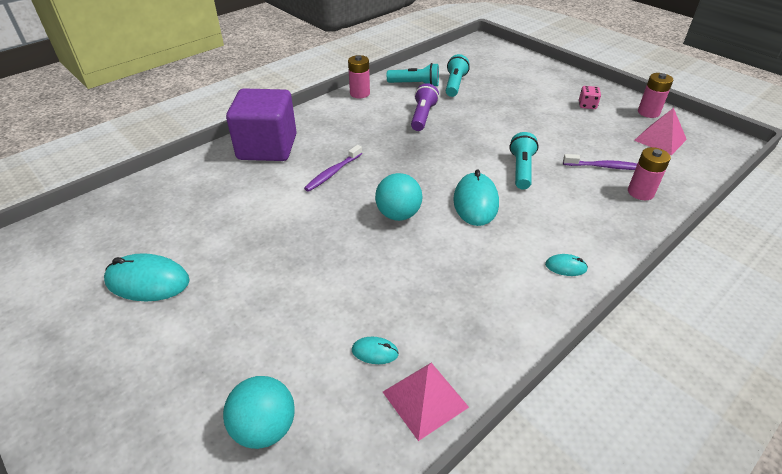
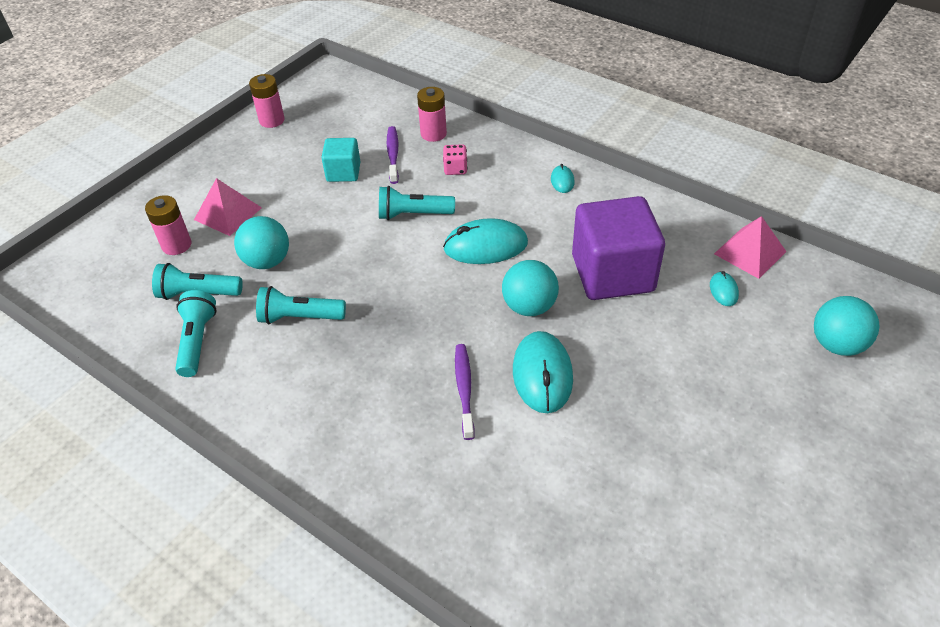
camera: 100 degrees left, 5 degrees up
(148, 281) = (742, 523): turquoise mouse -> turquoise mouse (542, 374)
(267, 147) = (418, 493): purple cube -> purple cube (612, 273)
(333, 173) = (464, 389): purple toothbrush -> purple toothbrush turned 120 degrees counterclockwise
(360, 93) = (230, 409): pink battery -> pink battery (176, 245)
(423, 116) = (300, 317): purple flashlight -> turquoise flashlight
(479, 107) = (267, 261): none -> turquoise ball
(578, 141) = (343, 172): none -> turquoise cube
(587, 105) = (257, 165): pink dice -> pink dice (455, 169)
(660, 140) = (331, 116): pink pyramid -> pink pyramid (228, 213)

